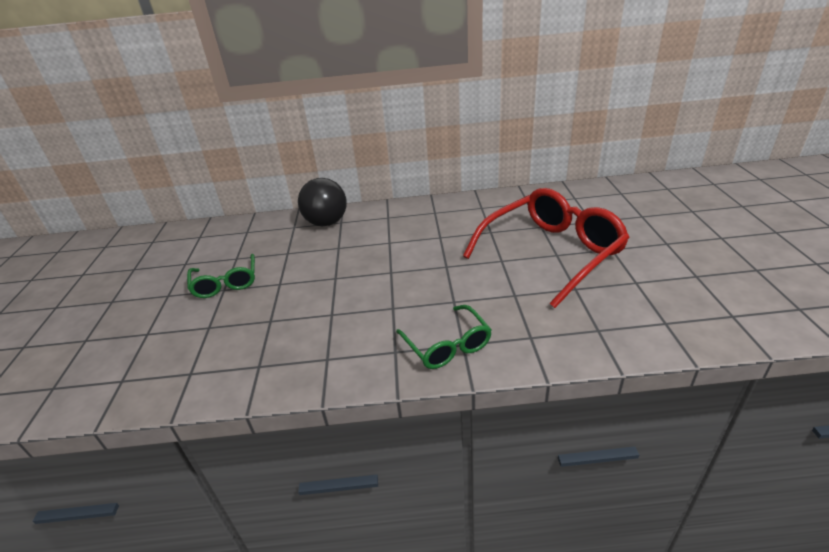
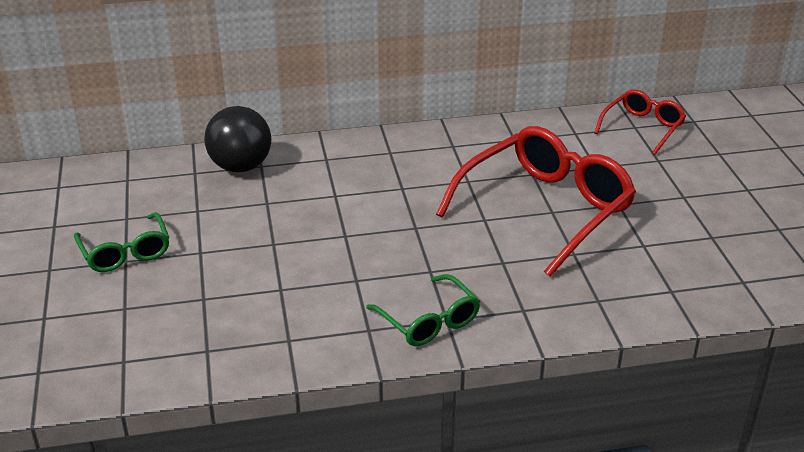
camera: 10 degrees left, 0 degrees up
(627, 194) = (642, 128): none -> red glasses

